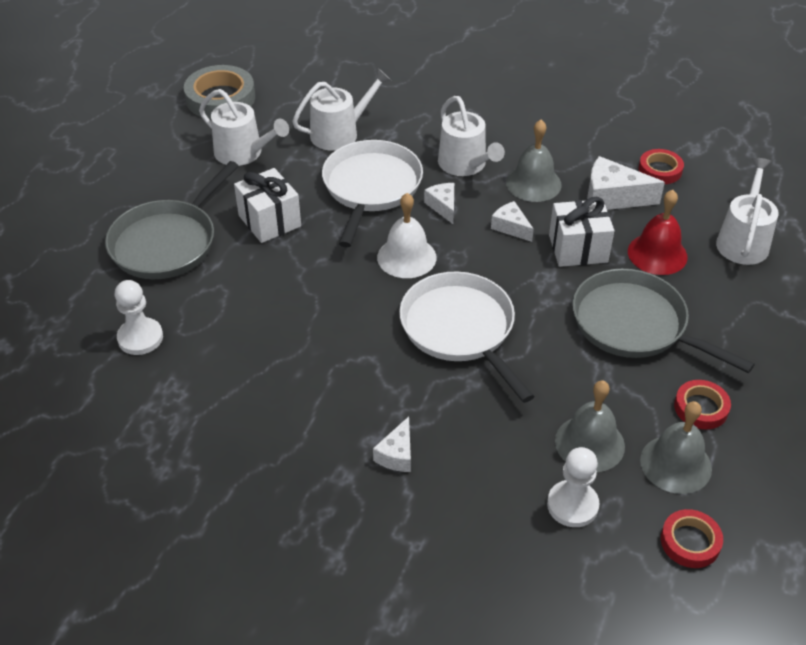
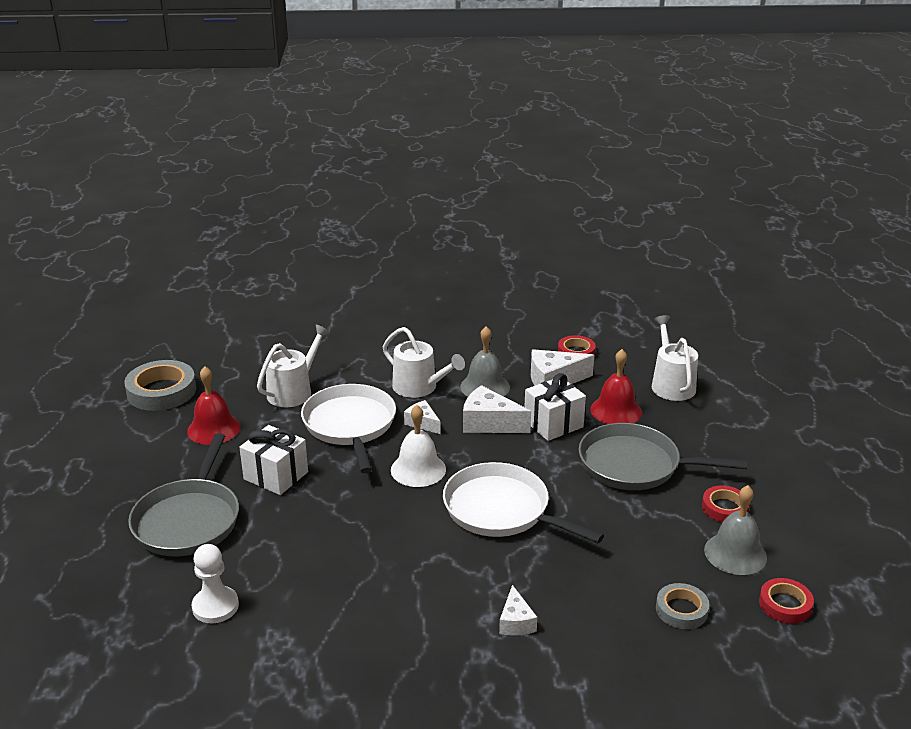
camera: 25 degrees left, 15 degrees down
(243, 153) = (213, 429): white watering can -> red bell
(511, 227) = (489, 423): white cheese -> white cheese, size x1.67
(572, 505) = (681, 610): white pawn -> grey tape
(589, 443) = (662, 560): grey bell -> none

